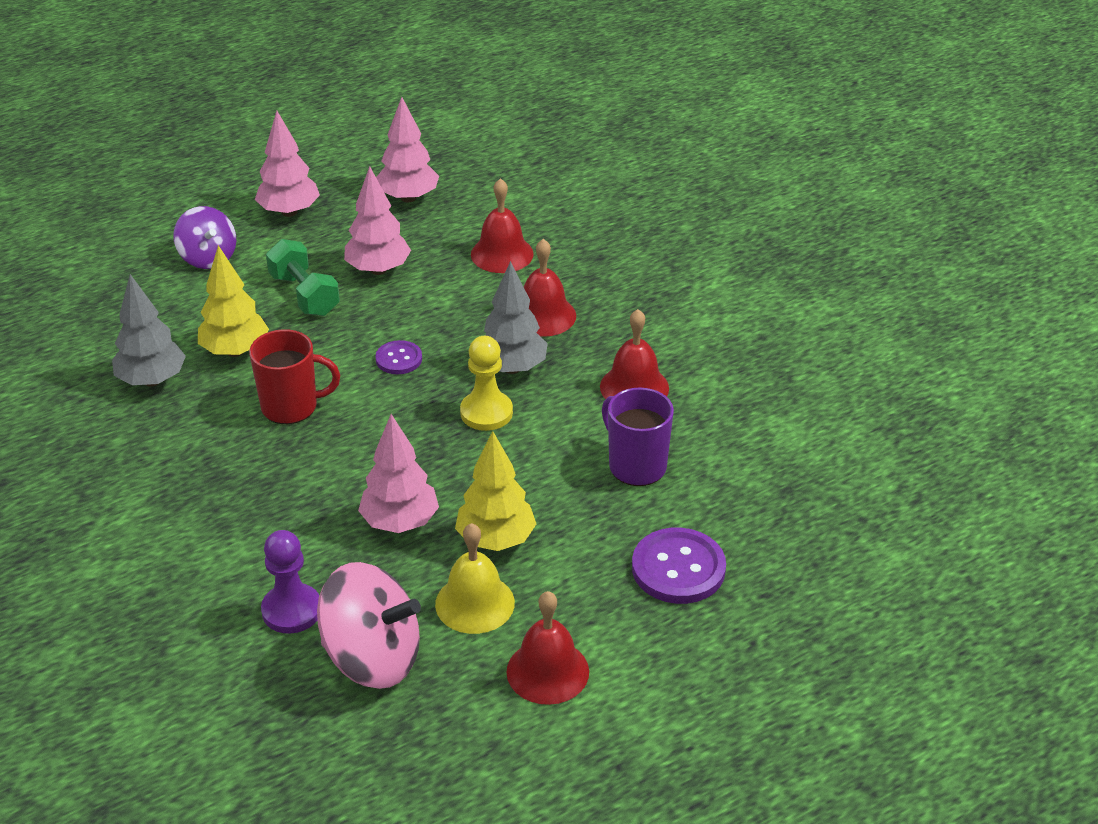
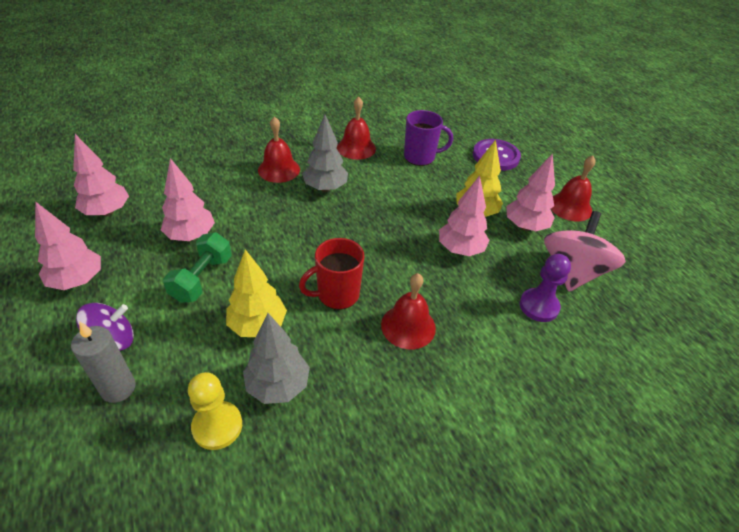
camera: 85 degrees left, 5 degrees up
(148, 277) = (118, 388): none -> grey candle
(291, 407) = (337, 294): red mug -> red mug turned 120 degrees counterclockwise
(304, 295) = (202, 278): green dumbbell -> green dumbbell turned 45 degrees counterclockwise
(399, 359) = (300, 235): purple button -> none
(475, 603) = (525, 226): yellow bell -> pink tree
(486, 413) = (365, 203): yellow pawn -> yellow pawn (217, 426)
(502, 254) = (205, 177): red bell -> red bell (408, 326)
(636, 466) = (420, 157): purple mug -> purple mug turned 150 degrees counterclockwise

